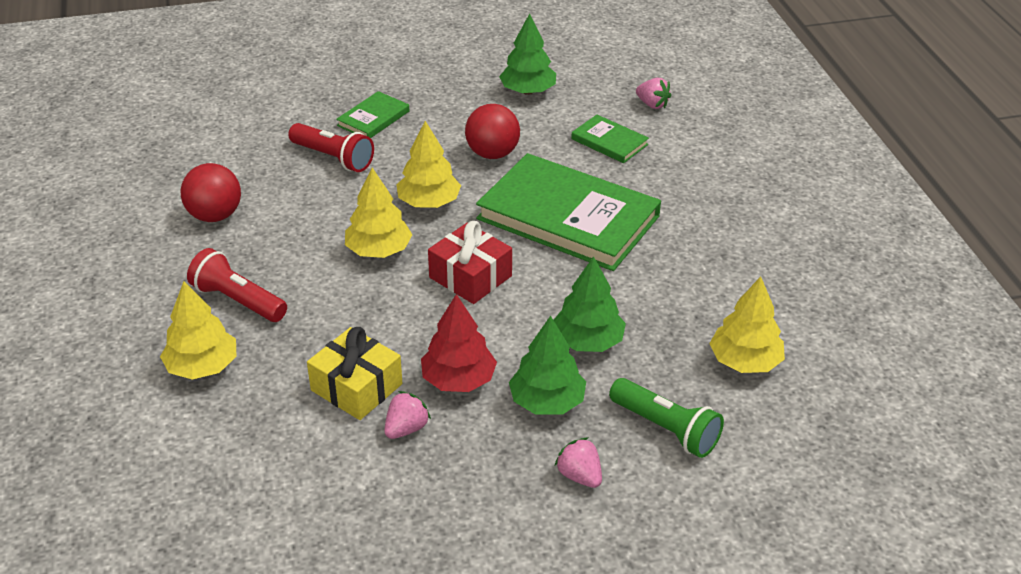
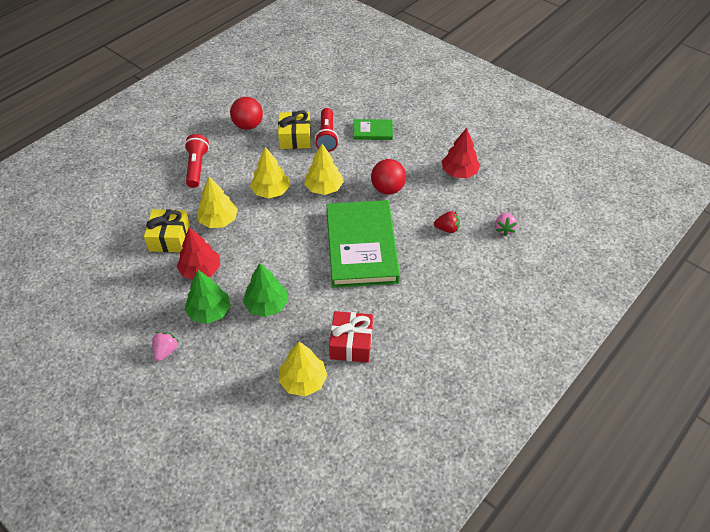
camera: 55 degrees right, 10 degrees up
(202, 367) = (146, 182): yellow tree -> yellow tree (218, 220)
(299, 185) = (295, 138): none -> yellow gift
(406, 428) = (154, 270): pink strawberry -> none
(470, 277) = (279, 234): red gift -> red gift (351, 343)
(528, 91) = (459, 172): green tree -> red tree
(609, 142) = (447, 229): green book -> red strawberry
(666, 429) = (223, 370): green flashlight -> none

